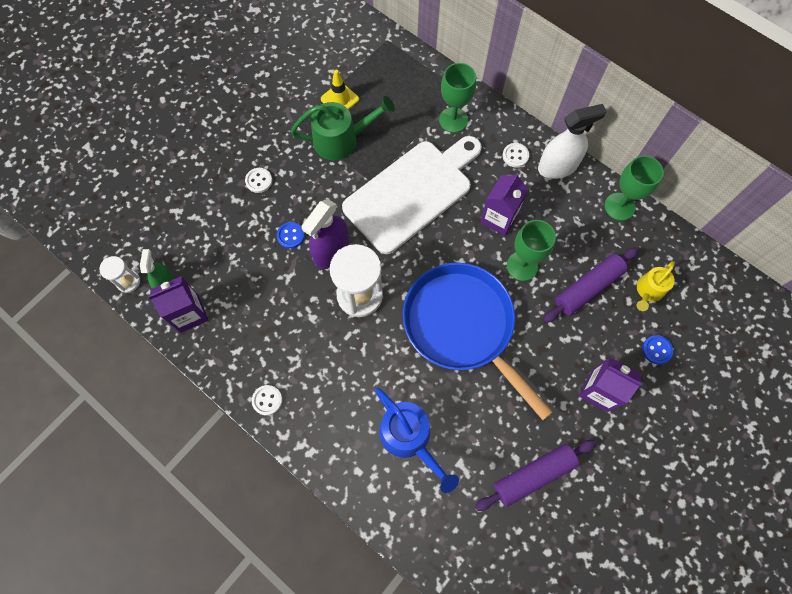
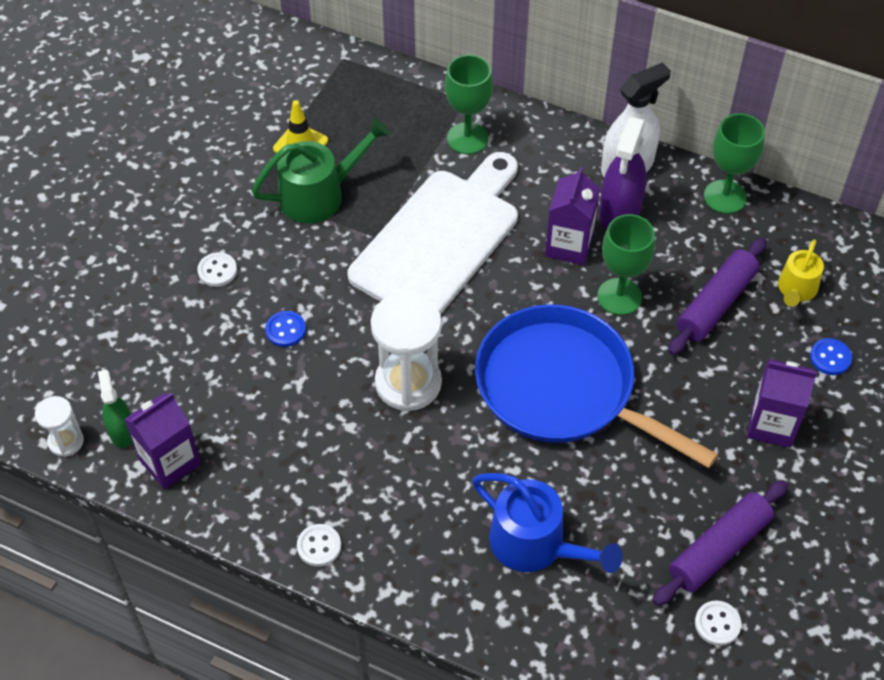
camera: 15 degrees left, 15 degrees down
(331, 251) = (350, 337): purple spray bottle -> purple spray bottle (619, 212)
(515, 156) = (566, 165): white button -> white button (717, 624)

